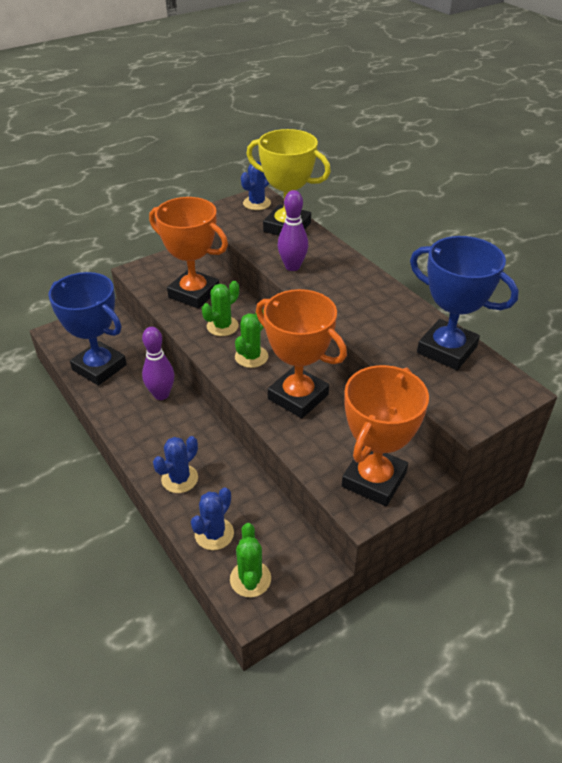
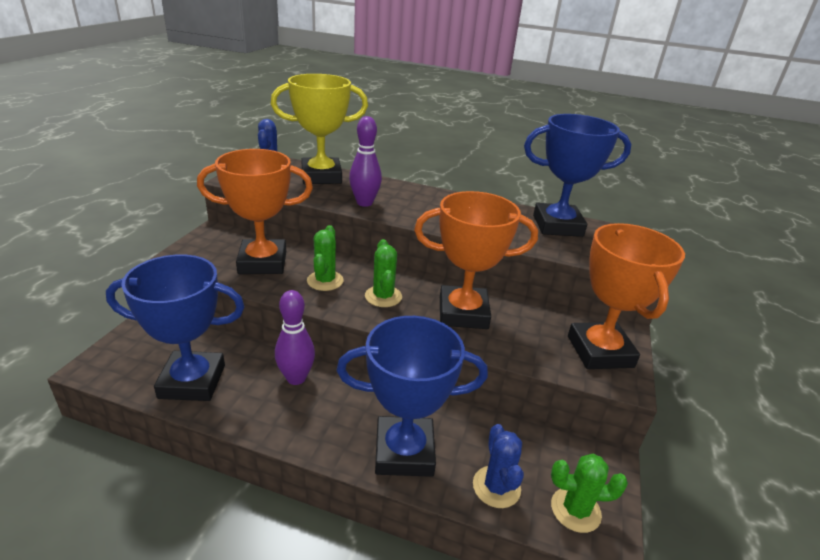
camera: 40 degrees left, 10 degrees down
(179, 479) = (404, 452): blue cactus -> blue trophy
(250, 579) = (575, 510): green cactus -> green cactus turned 45 degrees counterclockwise

